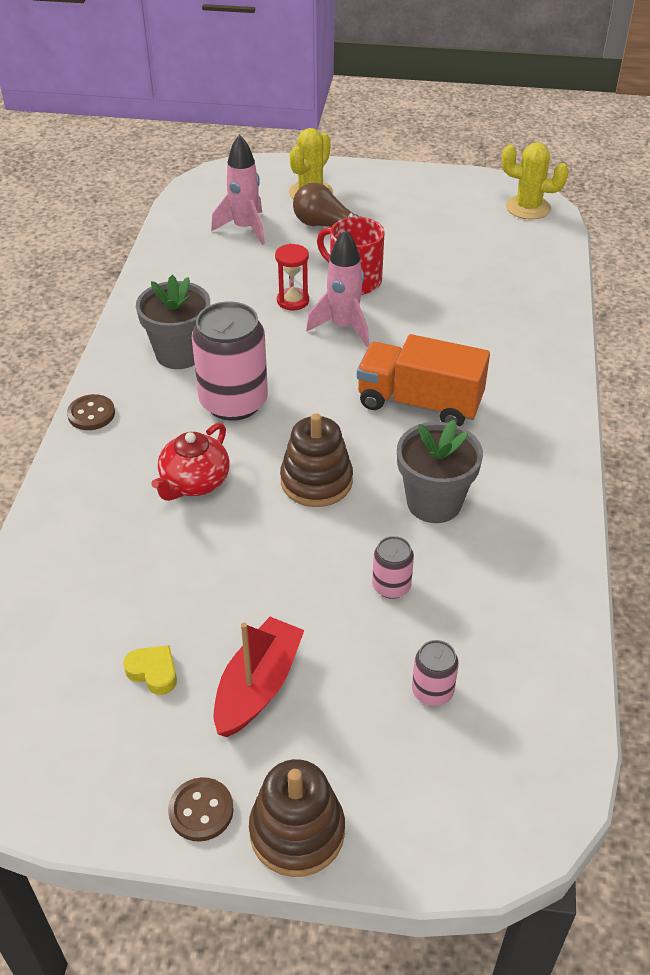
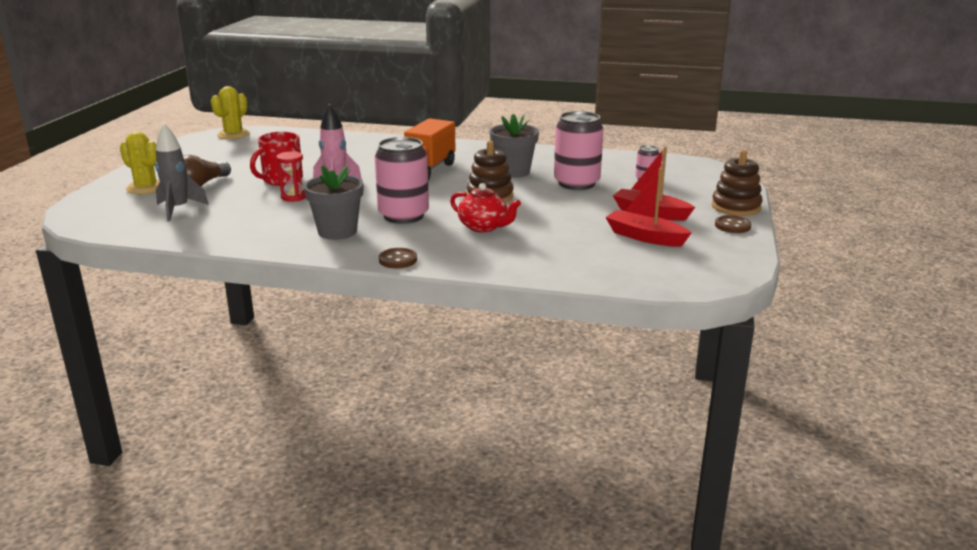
camera: 85 degrees left, 20 degrees down
(153, 672) = (645, 237): yellow heart -> red boat
(245, 229) = (178, 209): pink rocket -> grey rocket
(391, 586) = (576, 183): pink can -> pink can, size x2.08

